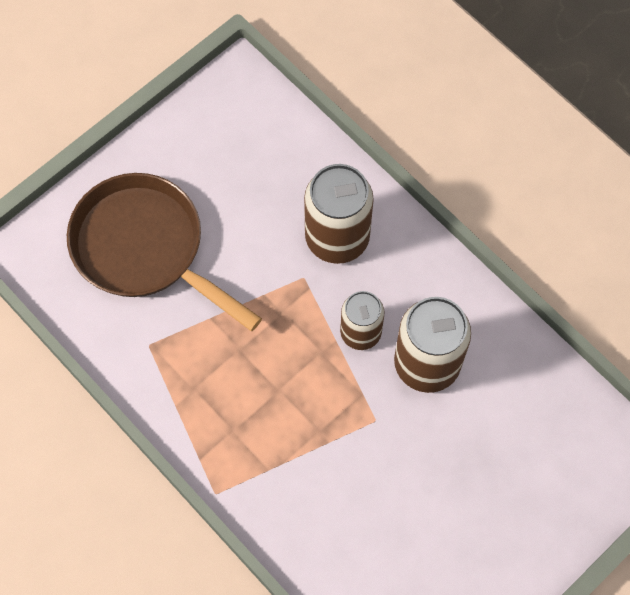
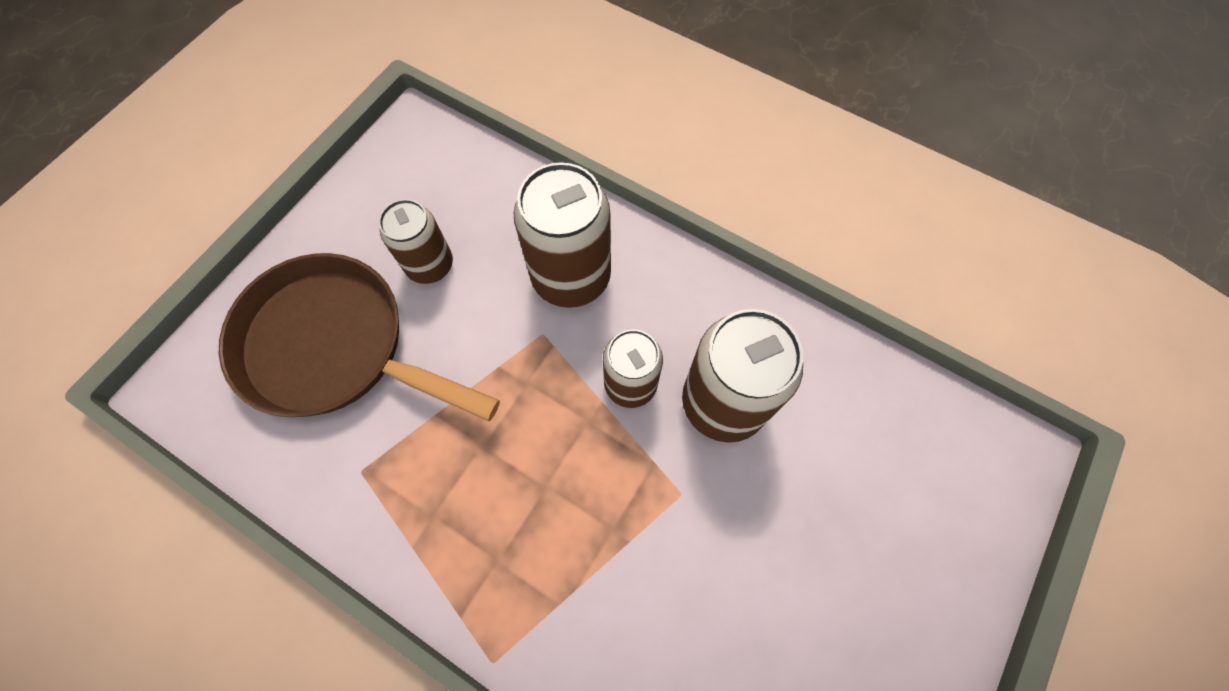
camera: 15 degrees left, 0 degrees up
(229, 201) = (430, 266): none -> brown can

